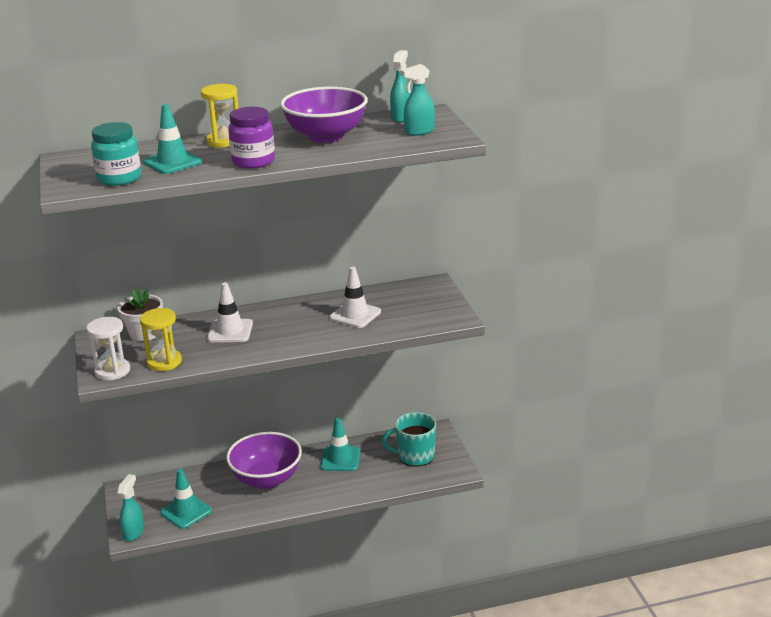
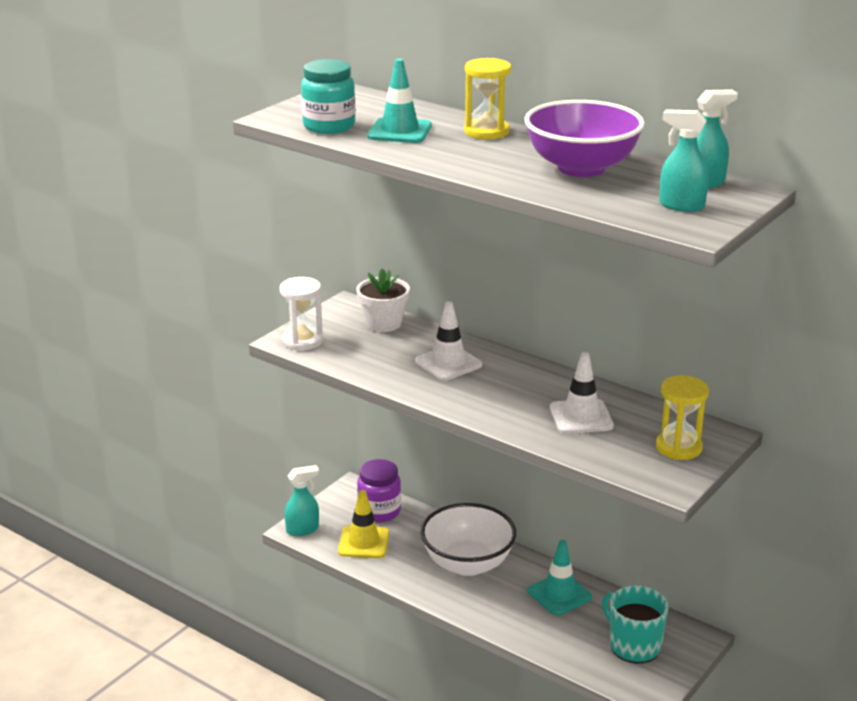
camera: 50 degrees right, 0 degrees up
(164, 362) = (350, 357): yellow hourglass -> yellow hourglass (678, 447)
(186, 512) = (363, 542): turquoise traffic cone -> yellow traffic cone
(253, 162) = (458, 161): purple jar -> purple jar (379, 511)
(266, 479) = (467, 564): purple bowl -> white bowl

